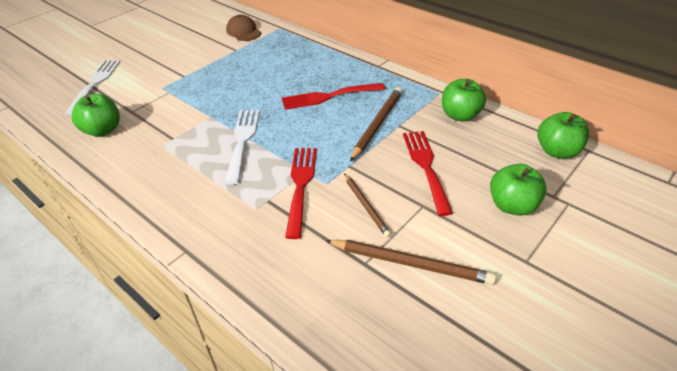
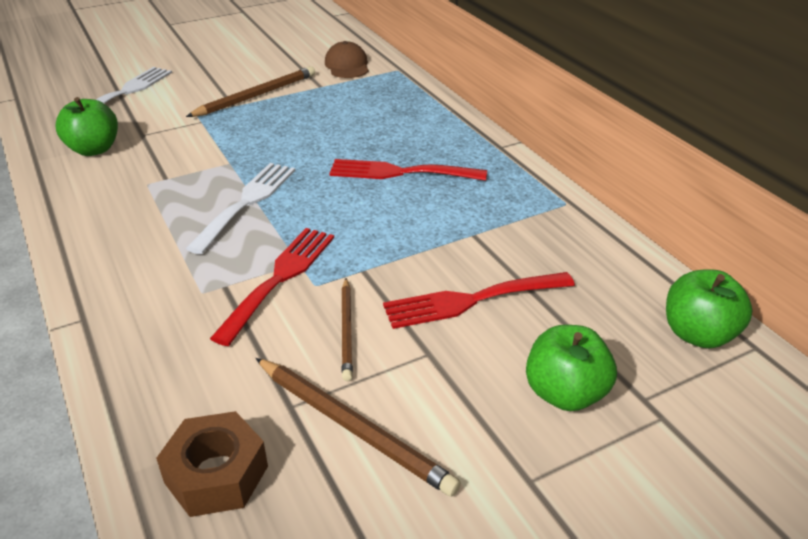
camera: 20 degrees right, 5 degrees down
(350, 320) = (216, 474): none -> brown nut
(377, 124) = (442, 225): brown pencil -> brown pencil (256, 96)
(425, 166) = (471, 300): red fork -> red fork turned 120 degrees counterclockwise
(460, 115) = (575, 243): green apple -> none

